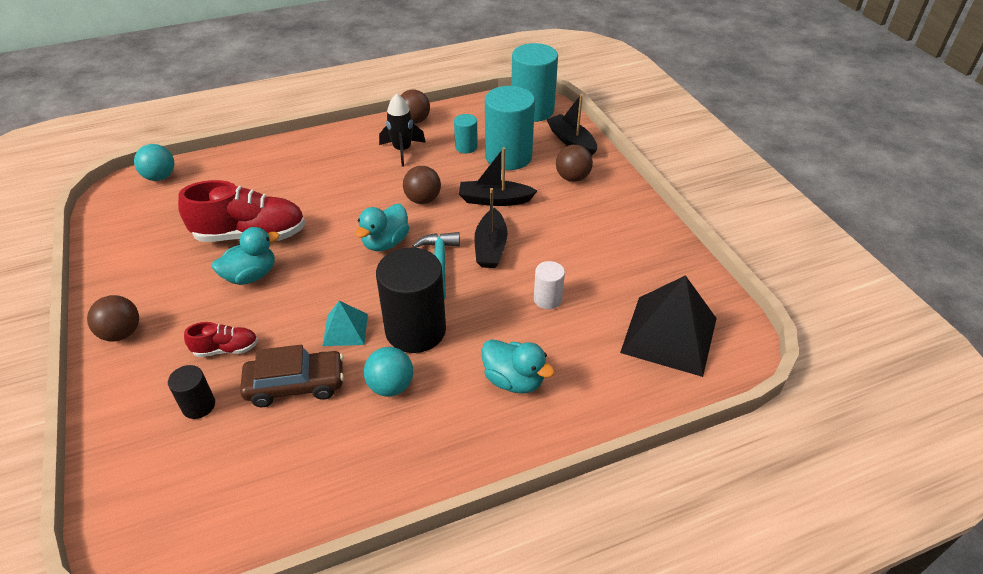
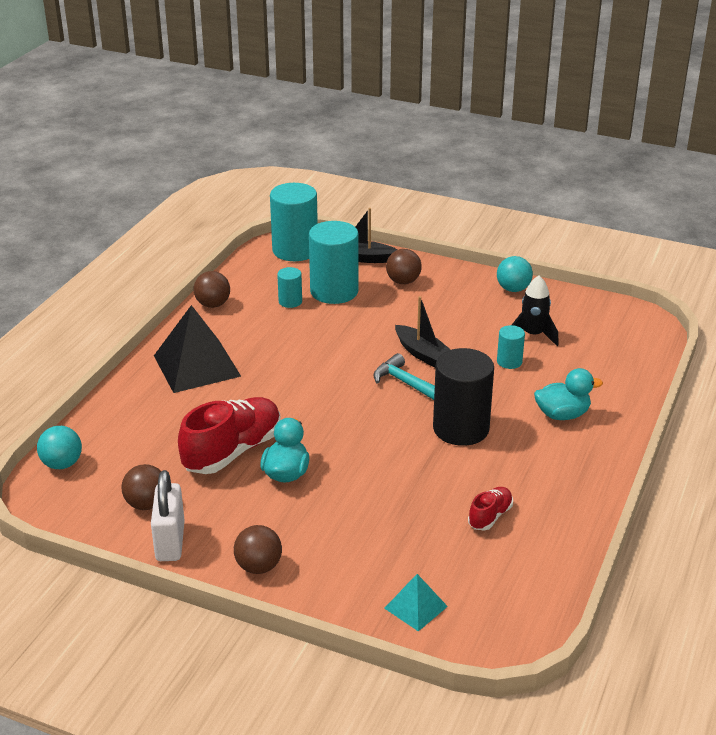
camera: 45 degrees left, 10 degrees down
(115, 273) = (170, 542): none -> white padlock
(198, 405) = (400, 559): black cylinder -> none
(226, 349) = (356, 521): red shoe -> red shoe (490, 516)
(295, 385) = (441, 505): brown car -> none
(345, 329) = (416, 458): turquoise pyramid -> turquoise pyramid (416, 607)
(385, 243) = (346, 394): turquoise duck -> none
(391, 386) = (500, 465): turquoise ball -> turquoise ball (513, 289)
(402, 150) = (243, 330): black rocket -> black rocket (533, 335)
(423, 199) = (322, 353): brown ball -> brown ball (146, 504)
(494, 200) = (374, 324): black boat -> none
(547, 299) = (509, 362): white cylinder -> turquoise cylinder
(669, 335) = (604, 338): black pyramid -> black pyramid (196, 366)

